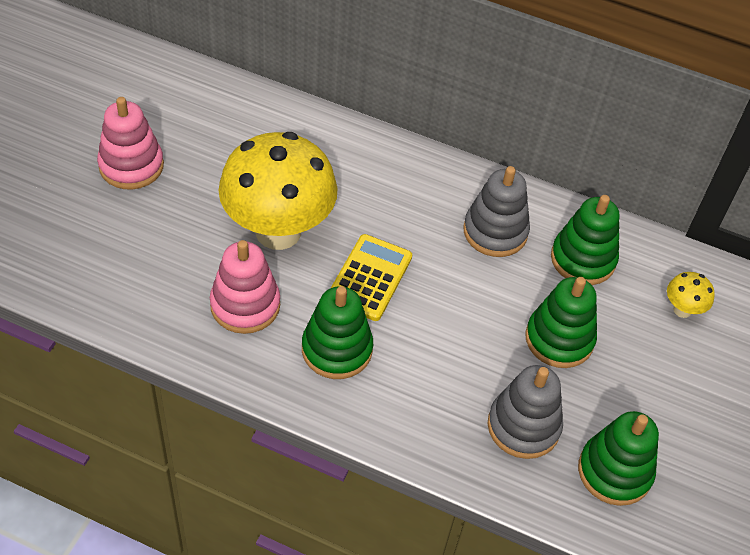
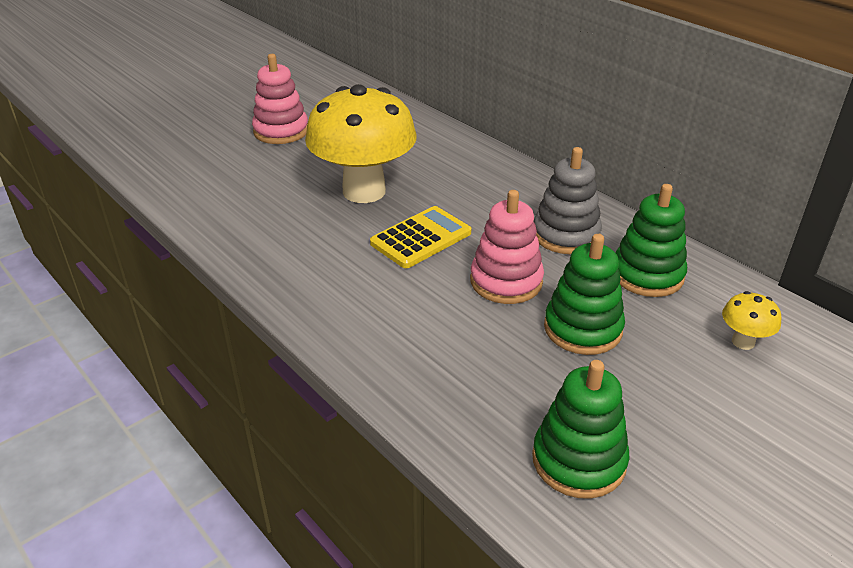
camera: 30 degrees right, 15 degrees down
(245, 305) = (297, 229): pink stacking toy -> pink stacking toy (506, 281)
(337, 349) = (352, 278): green stacking toy -> none
(523, 426) = (497, 388): grey stacking toy -> none

